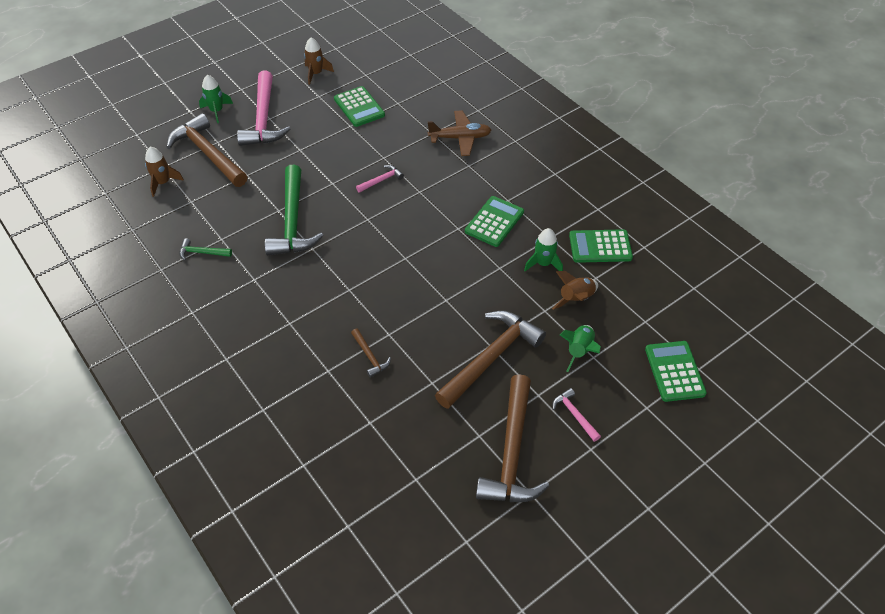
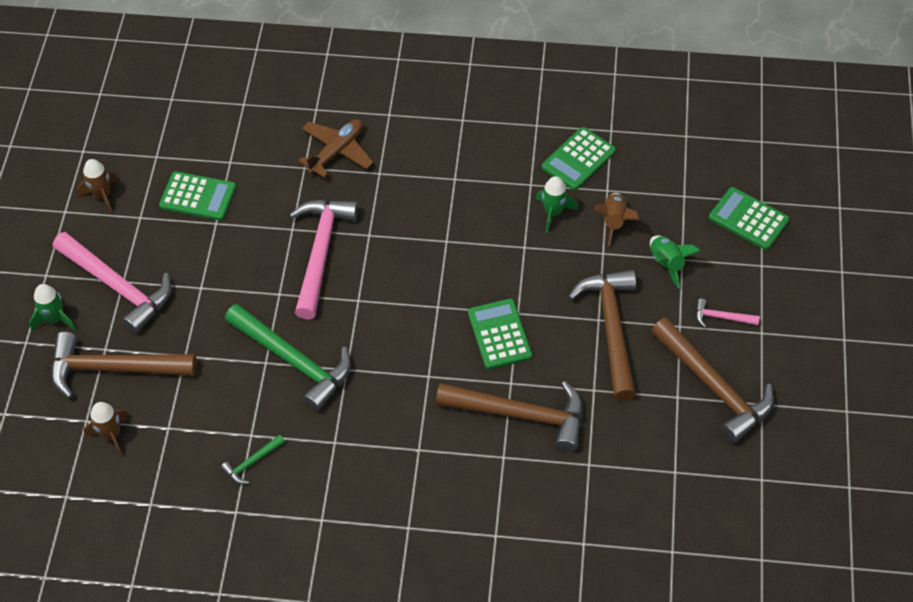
camera: 45 degrees left, 5 degrees up
(370, 356) = (520, 414): brown hammer -> brown hammer, size x2.25
(381, 180) = (320, 253): pink hammer -> pink hammer, size x2.25
(494, 222) = (469, 209): green calculator -> green calculator (499, 334)

